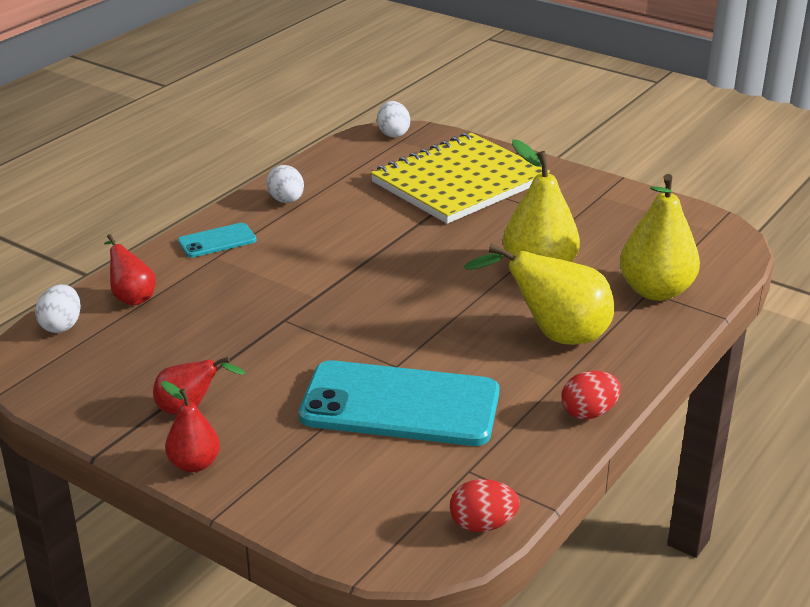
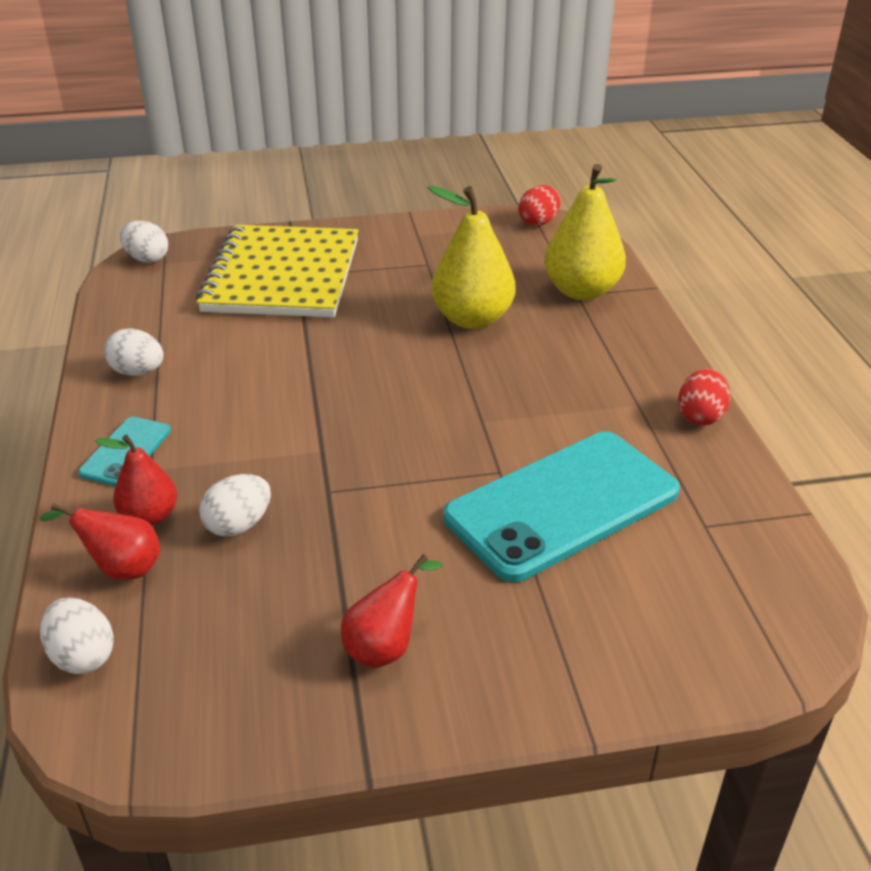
camera: 45 degrees left, 5 degrees up
(194, 464) = (485, 701): red pear -> red pear (150, 516)
(213, 309) = (238, 525): none -> white egg
(482, 525) = (792, 565): red egg -> red egg (539, 222)
(555, 336) = (574, 367): yellow pear -> none

